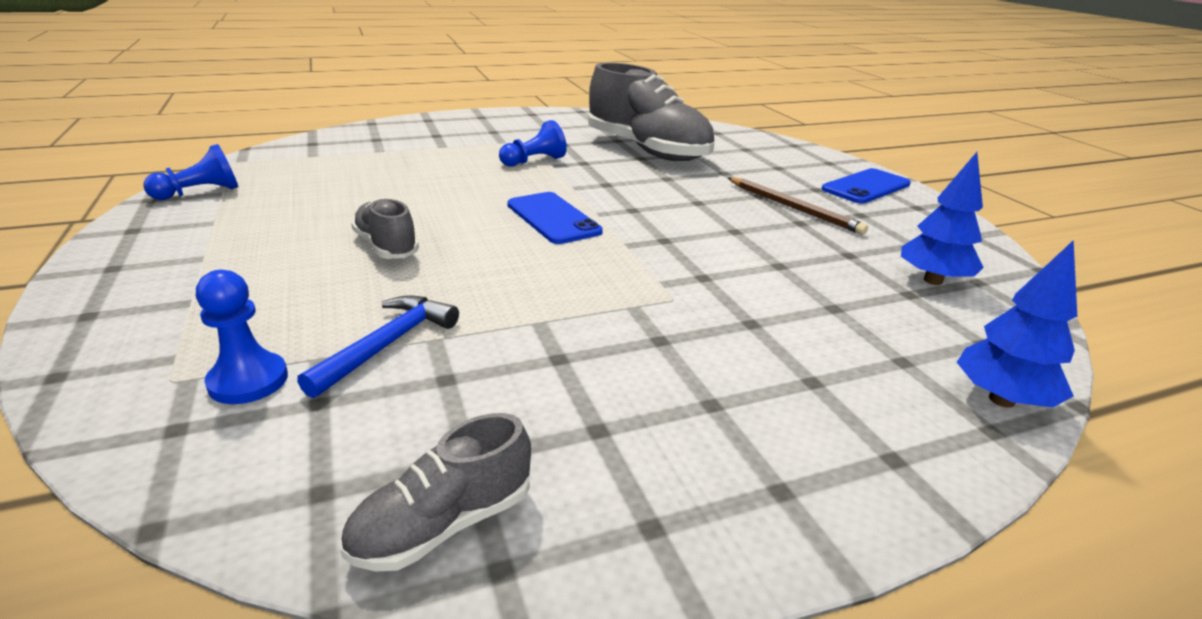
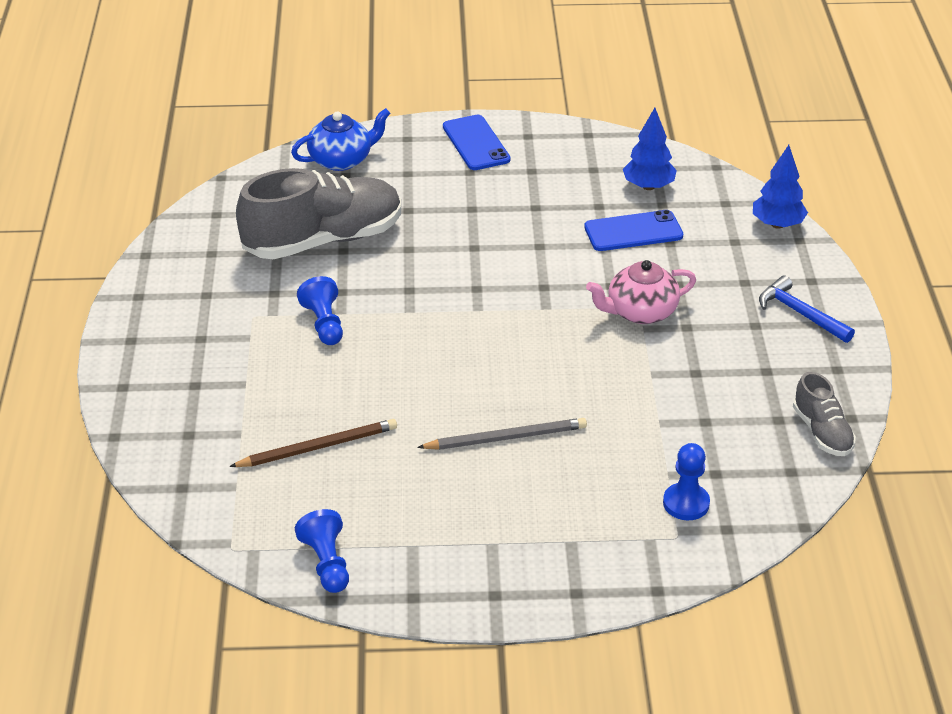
camera: 70 degrees left, 10 degrees up
(386, 247) = (506, 438): grey shoe -> grey pencil
(386, 345) = (660, 444): blue hammer -> blue hammer (800, 314)
(553, 218) = (479, 337): blue phone -> blue phone (633, 231)
(665, 301) = (640, 312): none -> pink teapot
(764, 146) = (341, 160): none -> blue teapot
(793, 208) = (506, 200): brown pencil -> brown pencil (318, 447)

